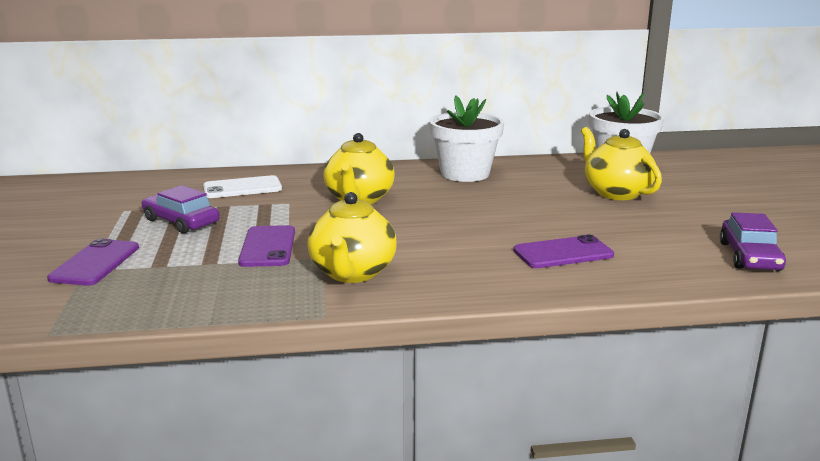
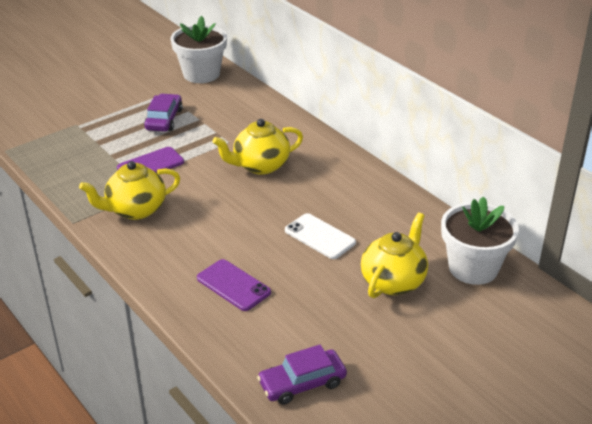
camera: 60 degrees right, 15 degrees up
(95, 263) = (87, 122): purple phone -> none
(242, 188) = (239, 114): white phone -> white phone (320, 236)
(465, 173) = (363, 191): white flower pot -> white flower pot (201, 74)

